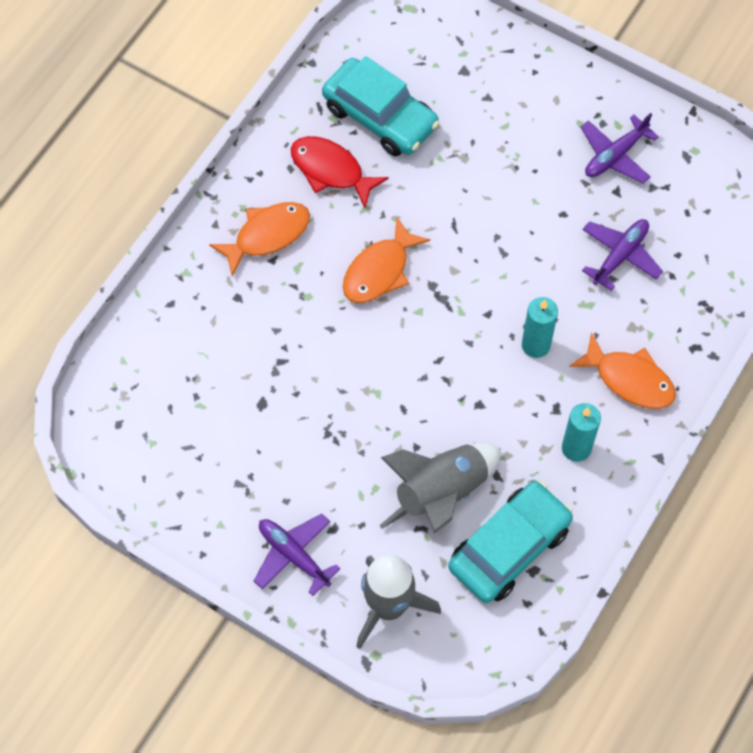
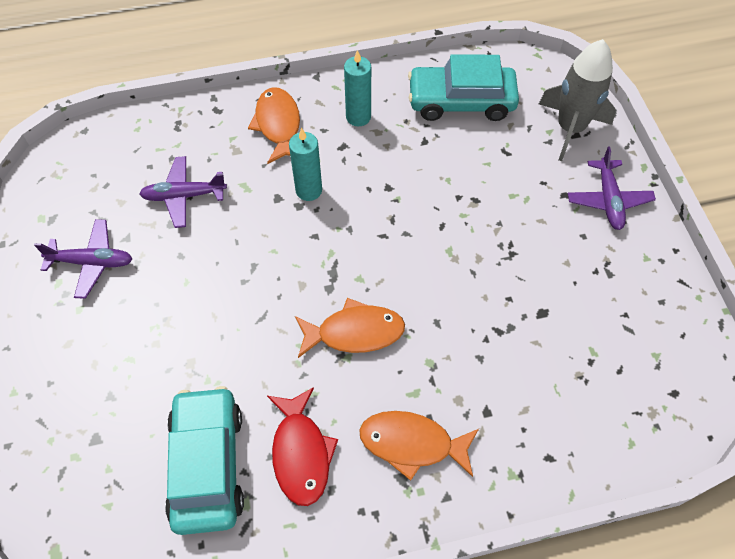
camera: 135 degrees left, 5 degrees down
(441, 493) = (471, 159): grey rocket -> none

